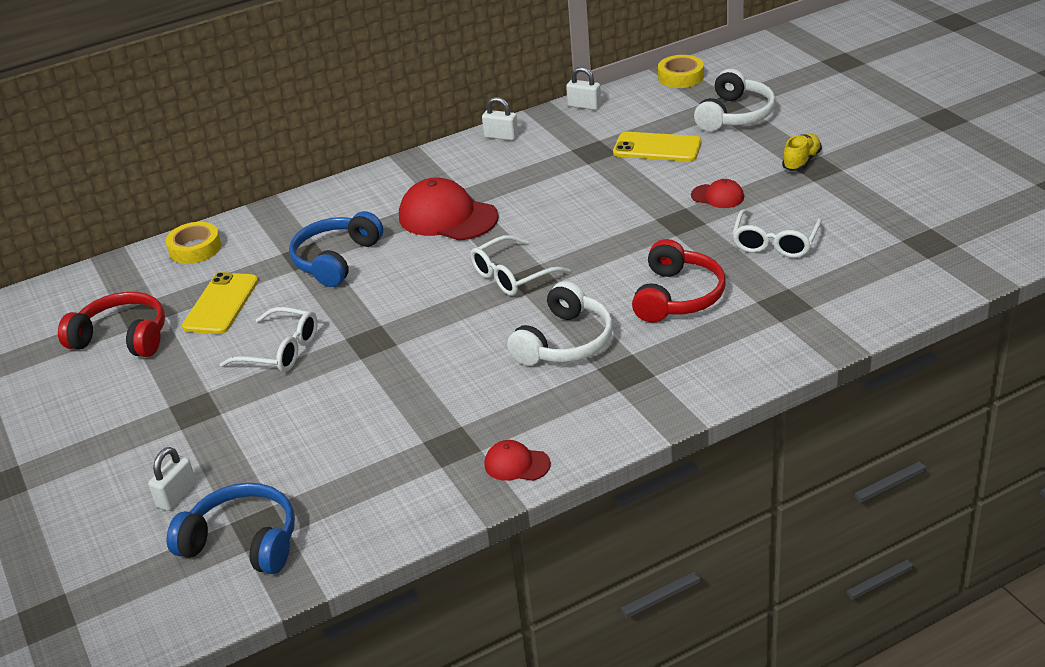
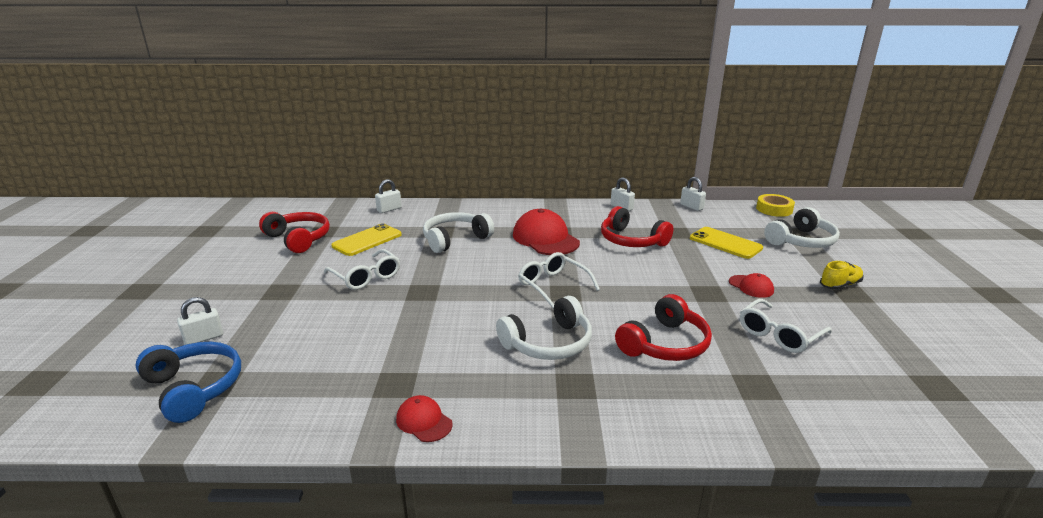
camera: 25 degrees right, 10 degrees down
(195, 248) = (389, 209): yellow tape -> white padlock
(336, 260) = (455, 239): blue headphones -> white headphones
(512, 276) = (553, 286): white glasses -> white glasses turned 60 degrees clockwise
(551, 182) = (631, 240): none -> red headphones

